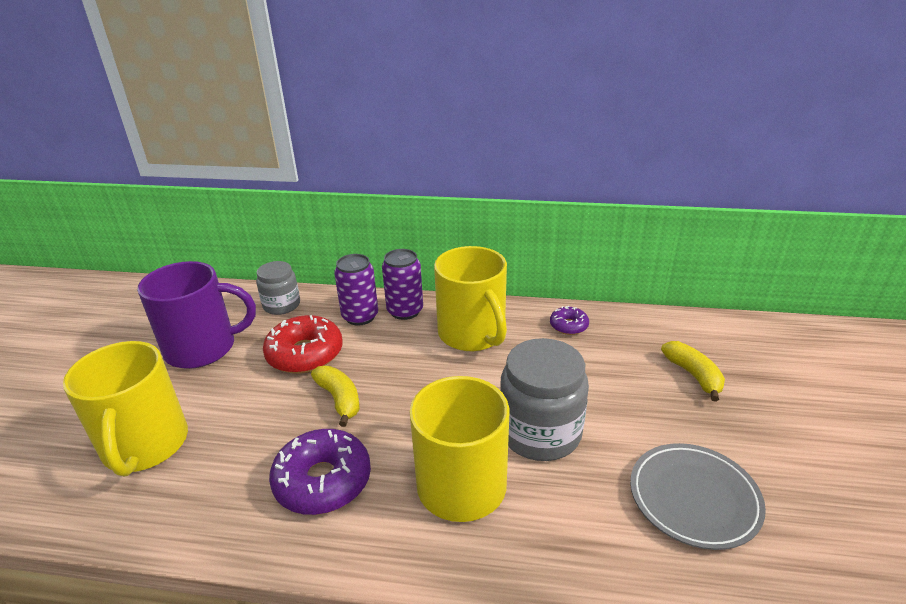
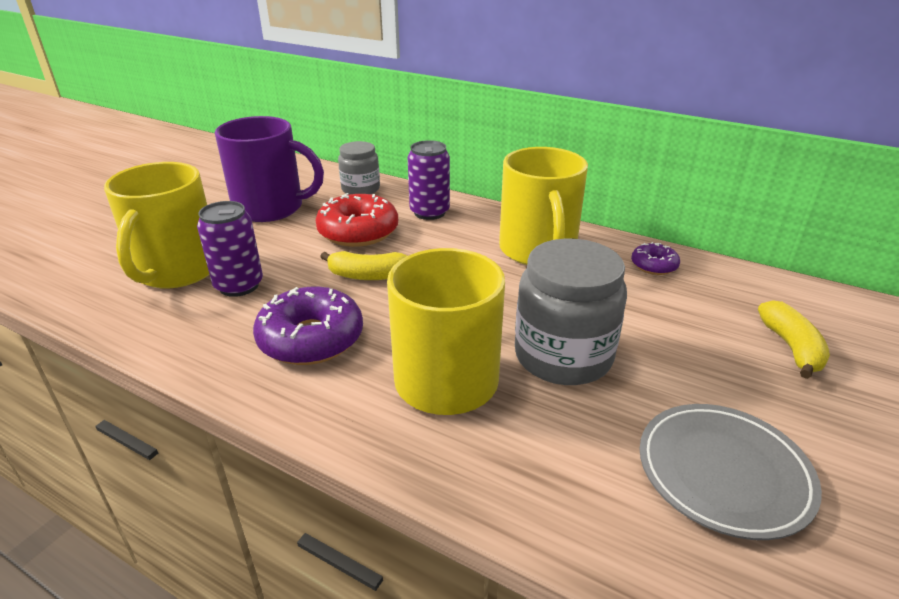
camera: 20 degrees right, 0 degrees up
(339, 399) = (368, 275): yellow banana -> yellow banana turned 105 degrees clockwise
(405, 311) = (477, 217): purple can -> purple can (239, 285)

